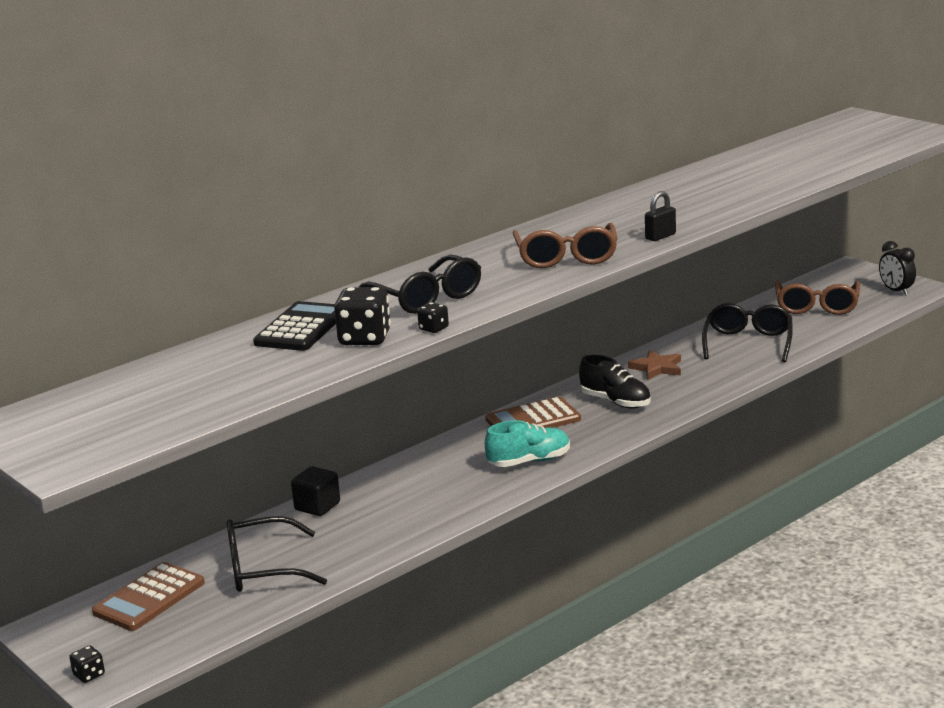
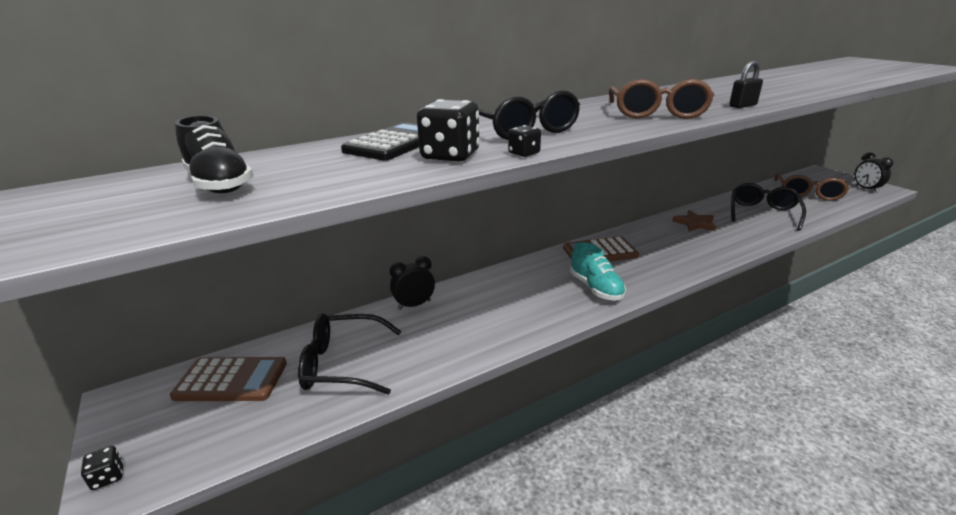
camera: 10 degrees right, 5 degrees up
(149, 598) = (231, 380): brown calculator -> brown calculator turned 135 degrees counterclockwise
(317, 506) = (414, 305): black cube -> black clock
(529, 461) = (596, 288): turquoise shoe -> turquoise shoe turned 75 degrees clockwise
(615, 402) = (665, 246): black shoe -> black shoe (219, 184)

